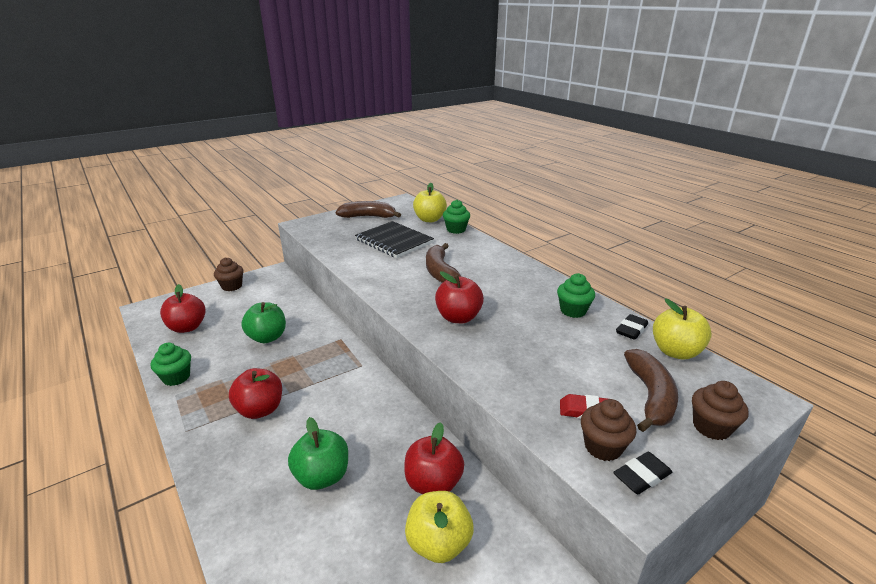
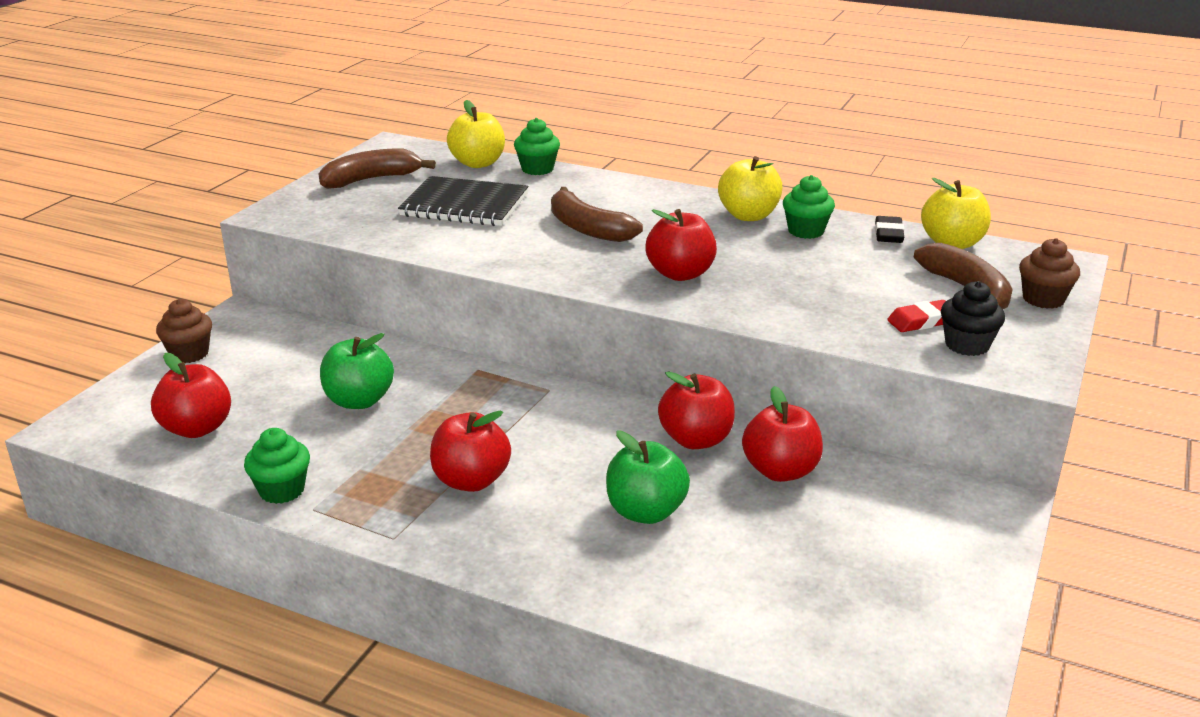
camera: 30 degrees left, 0 degrees up
(405, 434) = (696, 439): none -> red apple
(438, 543) = (842, 515): yellow apple -> yellow apple (748, 215)
(603, 447) = (967, 345): brown cupcake -> black cupcake
(641, 476) = (1021, 356): black eraser -> none

